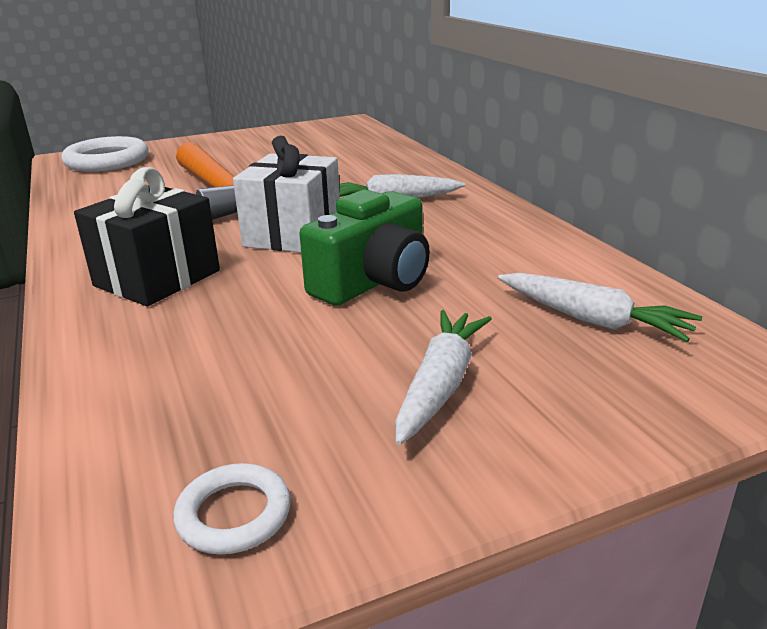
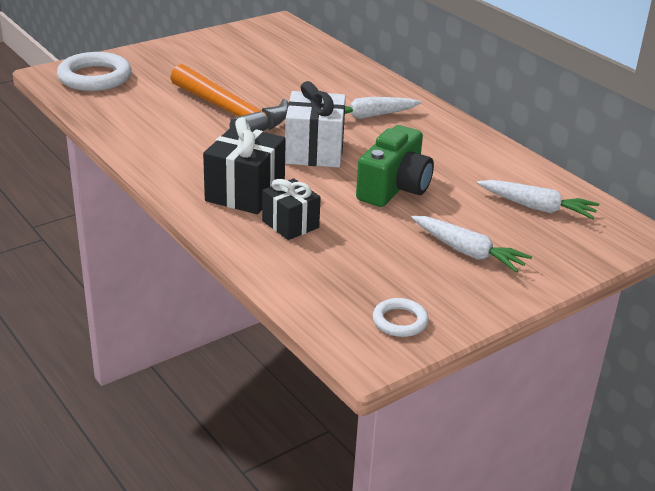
camera: 15 degrees left, 5 degrees up
(182, 323) = (290, 224): none -> black gift
(440, 384) = (467, 252): white carrot -> white carrot turned 120 degrees clockwise

